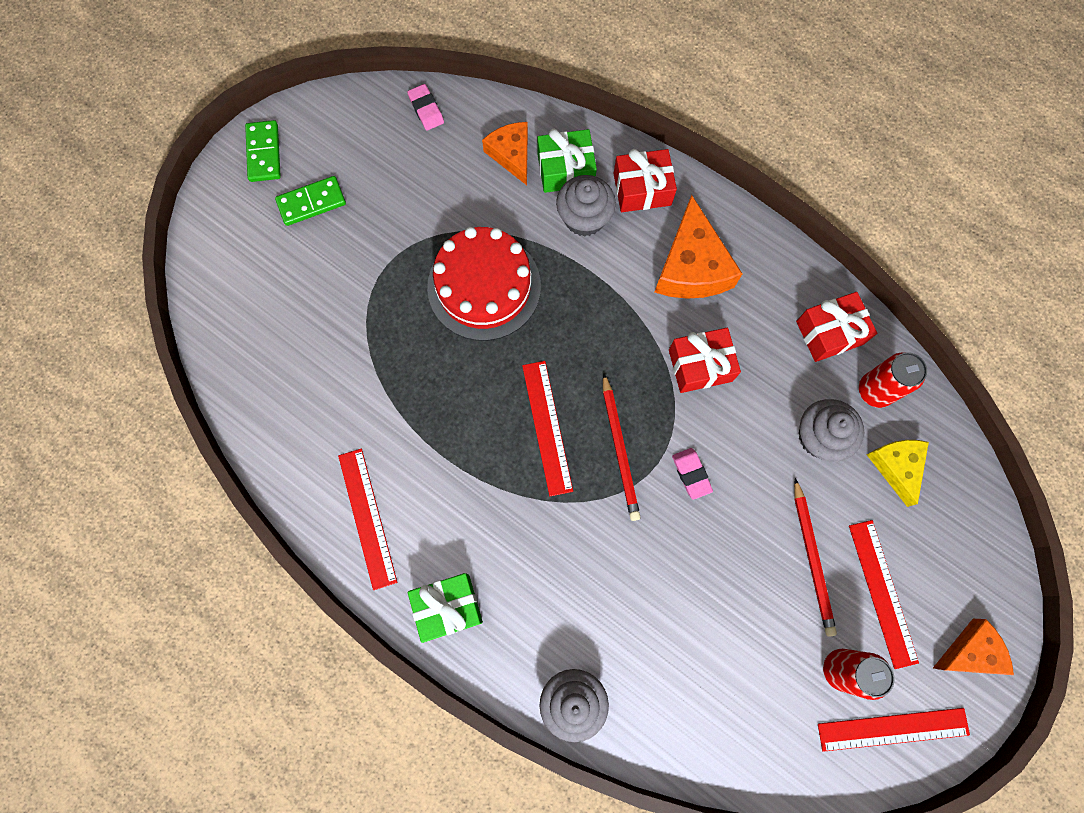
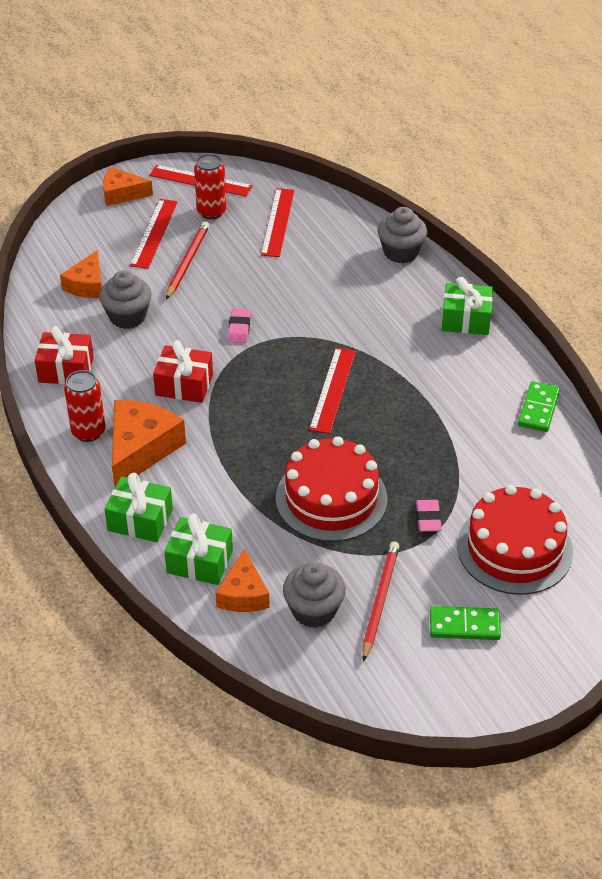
camera: 155 degrees left, 30 degrees down
(264, 153) = (497, 691): green domino -> green domino (538, 409)
(292, 302) = (514, 548): none -> red cake
(367, 518) = (506, 385): red ruler -> red ruler (277, 222)
(426, 109) = (306, 669): pink eraser -> pink eraser (428, 518)
(584, 218) = (208, 517): grey cupcake -> grey cupcake (314, 610)
(620, 449) = (283, 359): red pencil -> red pencil (379, 601)
(642, 189) = (140, 520): red gift -> green gift
(875, 391) = (63, 327): red can -> red can (88, 432)
(896, 466) = (87, 285): yellow cheese -> orange cheese

